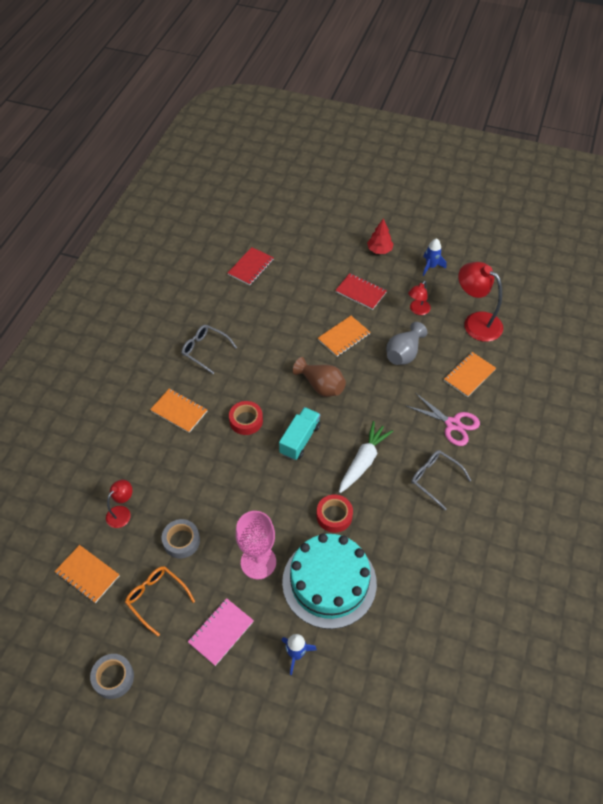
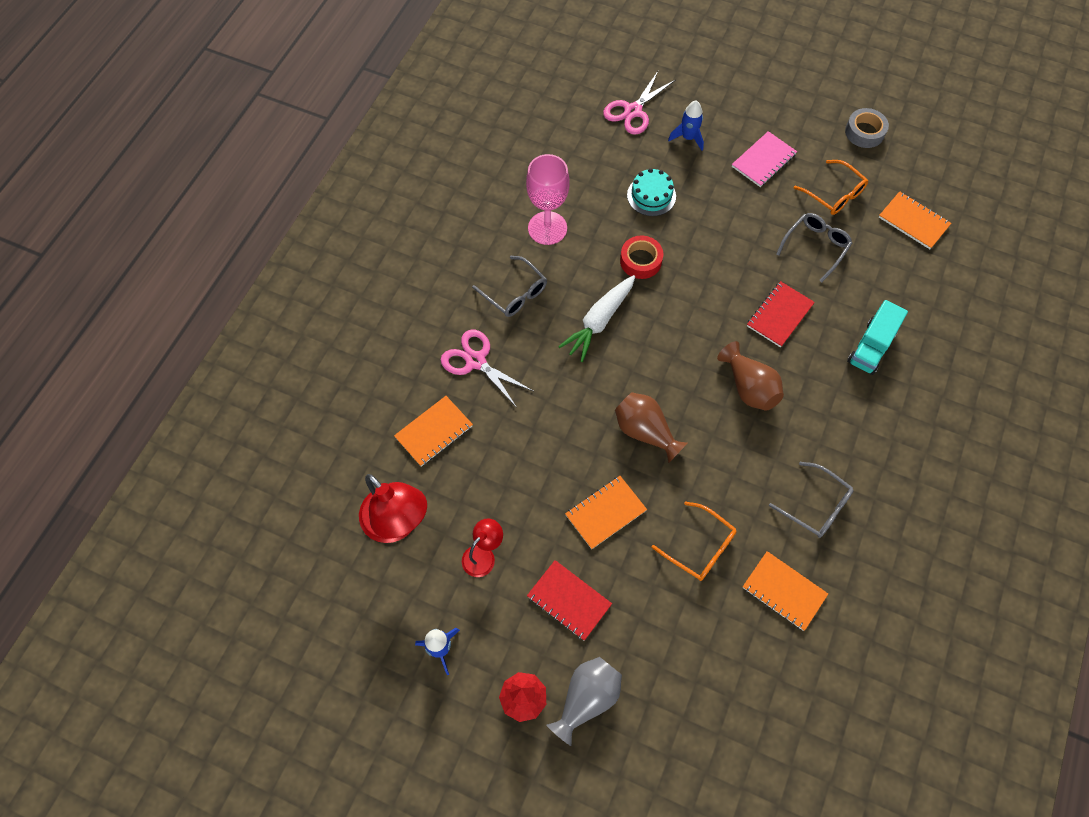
camera: 175 degrees left, 10 degrees up
(122, 512) = (890, 283): red lamp -> none
(179, 411) = (841, 408): orange notebook -> orange notebook (784, 591)
(181, 541) = (815, 247): grey tape -> grey glasses
(246, 421) = (749, 387): red tape -> brown vase
(251, 267) = (754, 675): red notebook -> red notebook (779, 315)
(258, 562) = (727, 220): pink goblet -> pink goblet (547, 228)
(282, 323) = (699, 547): none -> orange glasses
(300, 439) = (677, 356): turquoise truck -> turquoise truck (871, 347)
(329, 582) = (651, 195): turquoise cake -> turquoise cake, size x0.49
(355, 685) = (633, 111): none -> pink scissors
(404, 353) = (519, 476): grey vase -> grey vase (587, 699)

